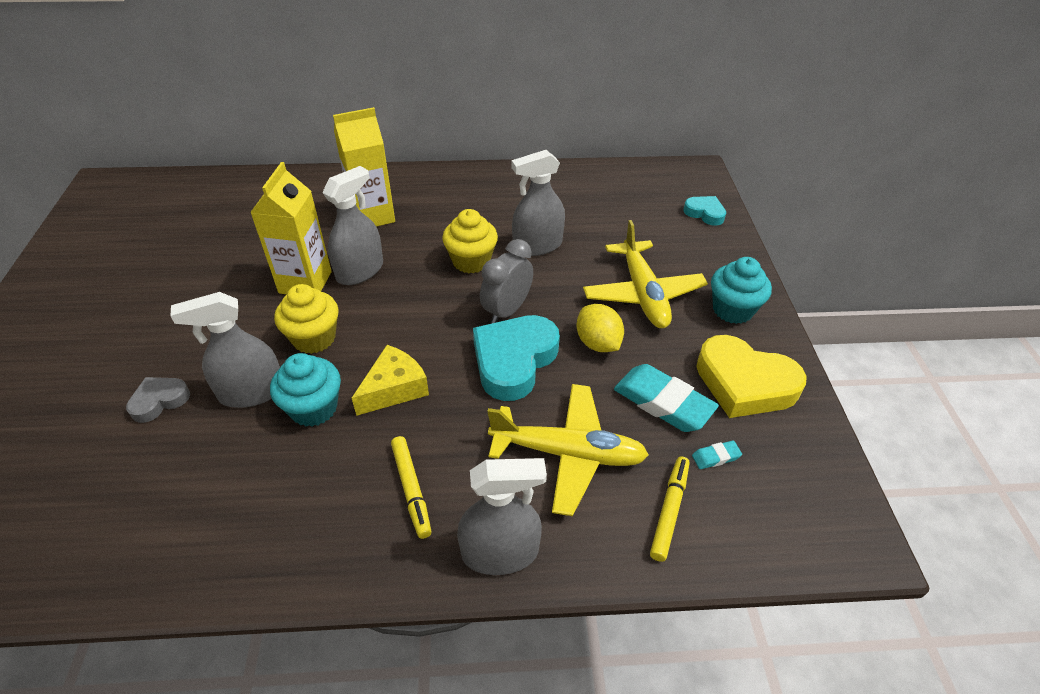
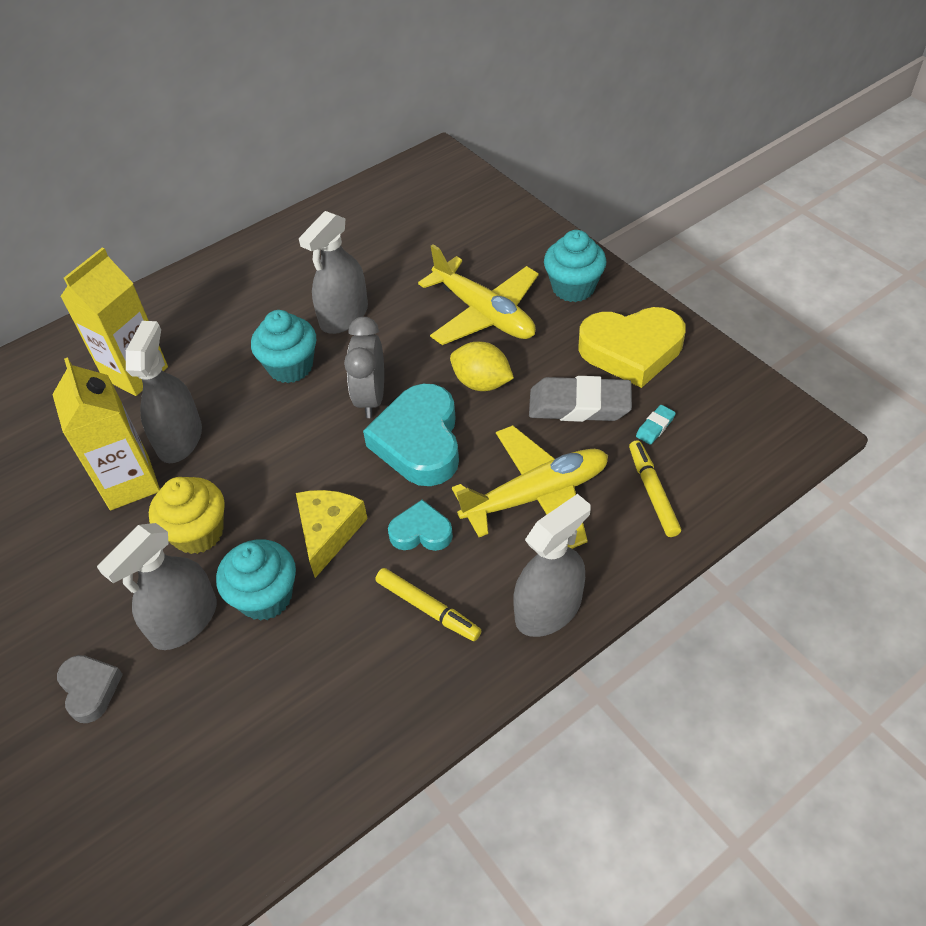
camera: 30 degrees left, 5 degrees up
(159, 401) = (90, 689): grey heart -> grey heart turned 135 degrees clockwise
(471, 261) = (290, 367): yellow cupcake -> turquoise cupcake
(663, 403) = (579, 405): turquoise eraser -> grey eraser
(705, 213) = (478, 202): turquoise heart -> turquoise heart (421, 532)

